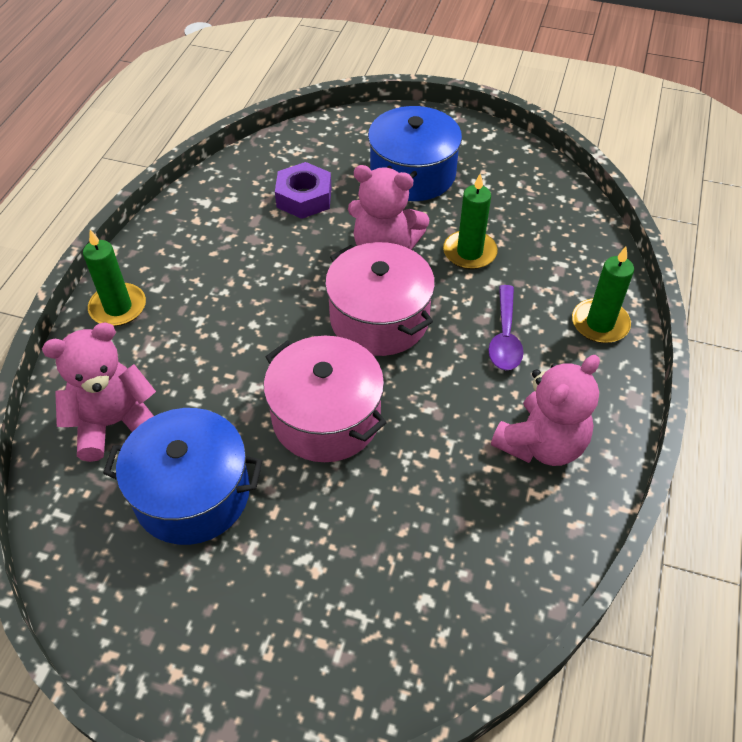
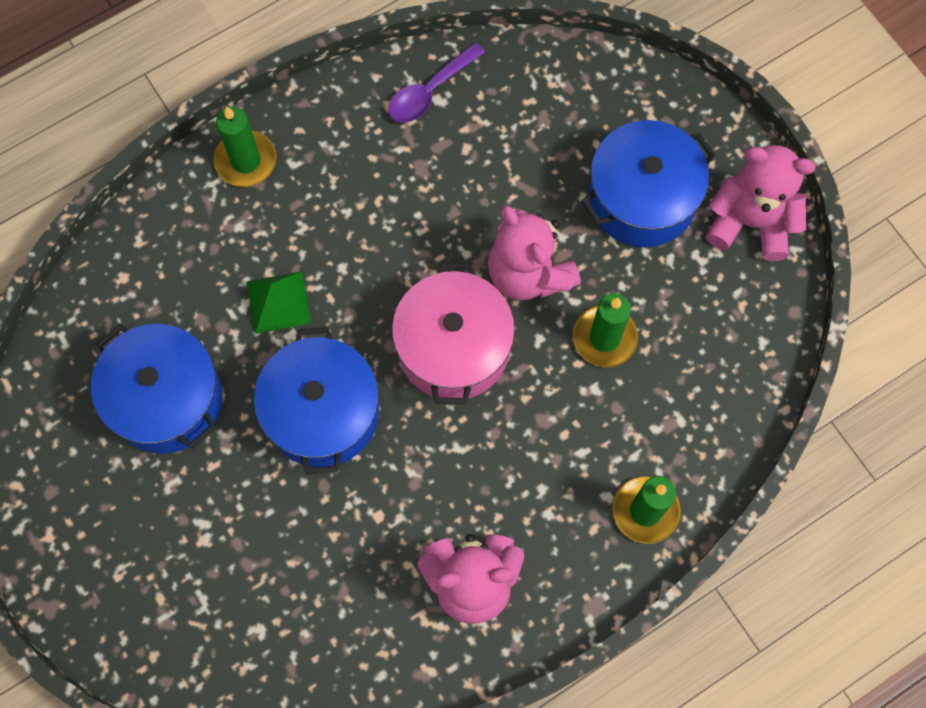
camera: 40 degrees right, 20 degrees up
(114, 423) = (158, 284): pink teddy bear -> pink teddy bear (750, 222)
(224, 373) = (278, 302): none -> green pyramid
(304, 197) = (509, 150): purple nut -> none
(326, 418) = (322, 413): pink pot -> blue pot
(505, 337) = (545, 455): purple spoon -> purple spoon (429, 91)

